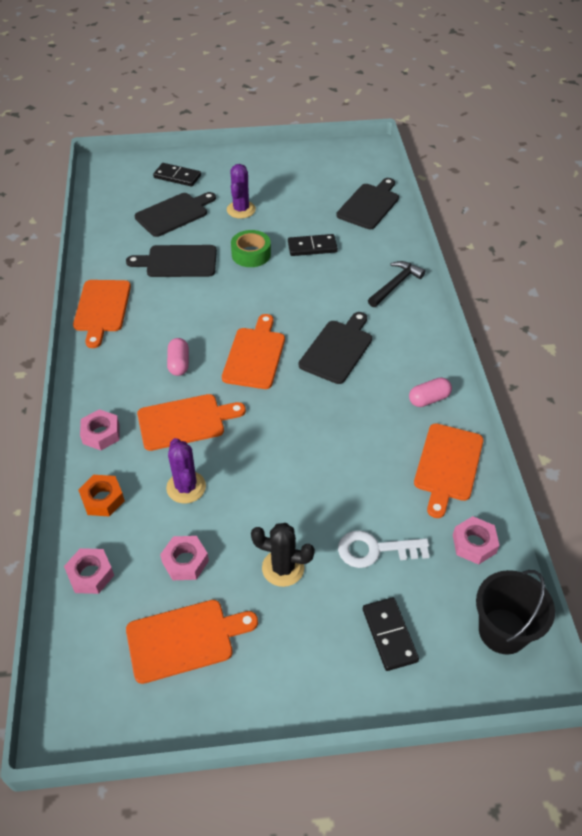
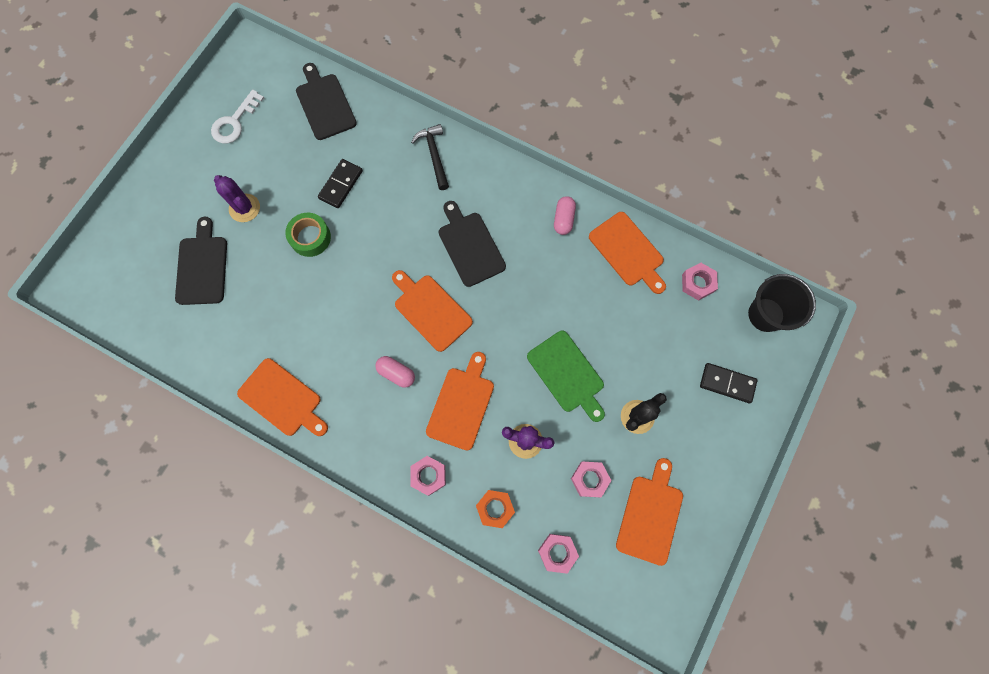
camera: 55 degrees left, 25 degrees up
(177, 177) = (149, 232): black domino -> none
(178, 262) = (271, 302): black cutting board -> none
(279, 484) = (567, 374): none -> green cutting board
(375, 550) = (662, 348): white key -> white key (235, 122)

